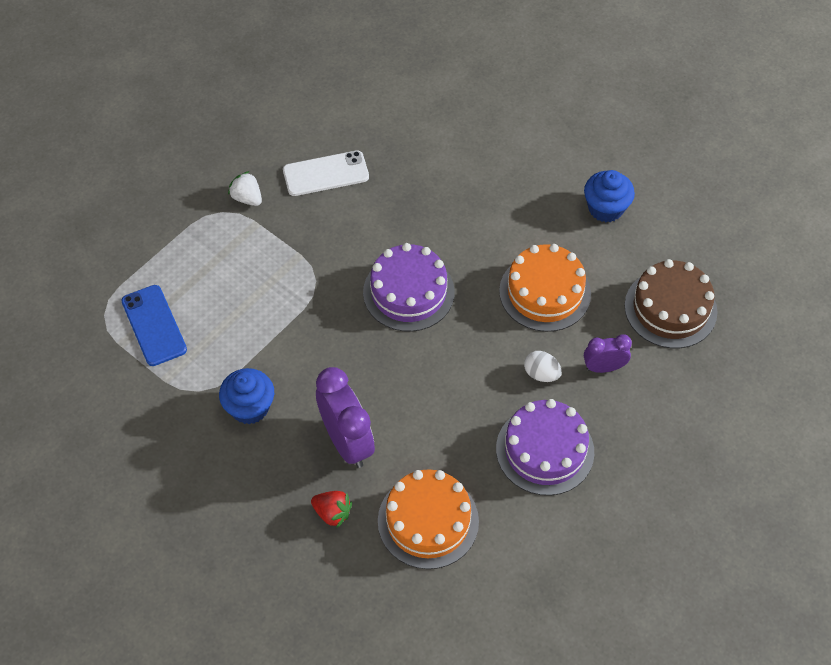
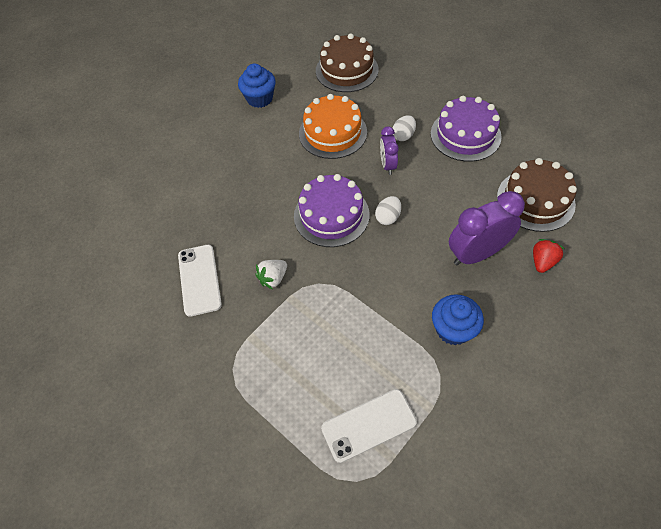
camera: 85 degrees left, 0 degrees up
(154, 325) = (368, 425): blue phone -> white phone
(247, 198) = (219, 346): white strawberry -> white strawberry (273, 278)
(404, 350) = (388, 217): none -> white egg
(428, 521) = (535, 200): orange cake -> brown cake
(603, 367) = (395, 103): purple clock -> purple clock (387, 165)

